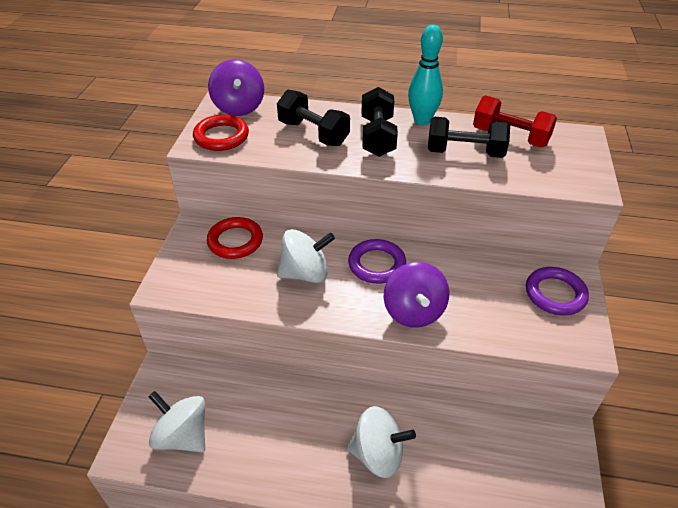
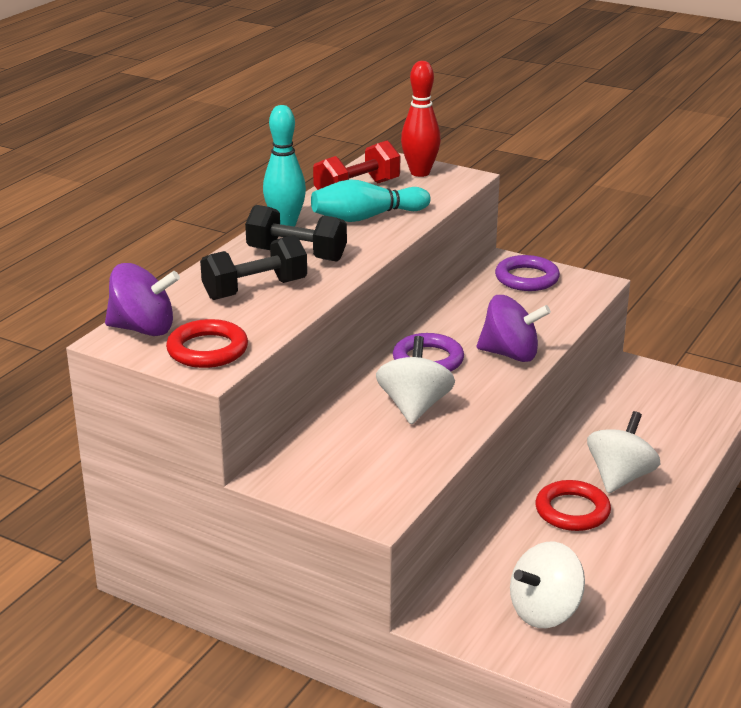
camera: 70 degrees left, 15 degrees down
(235, 241) = (322, 447): red ring -> red ring (572, 511)
(465, 153) = (366, 217): black dumbbell -> turquoise bowling pin
(575, 160) = (420, 173): none -> red bowling pin

